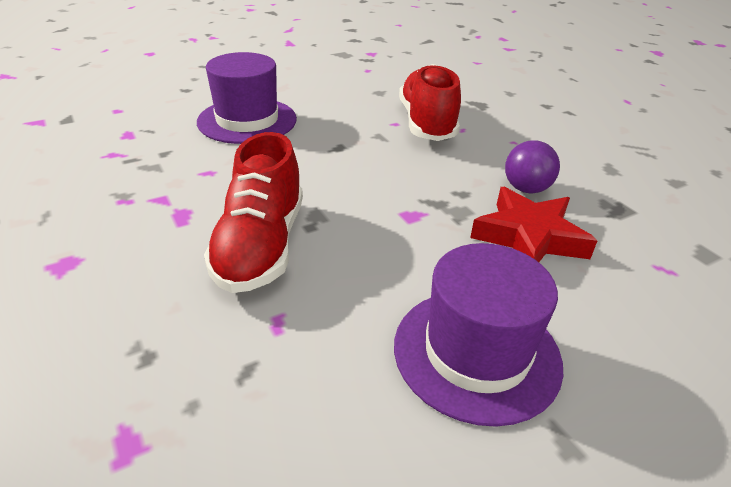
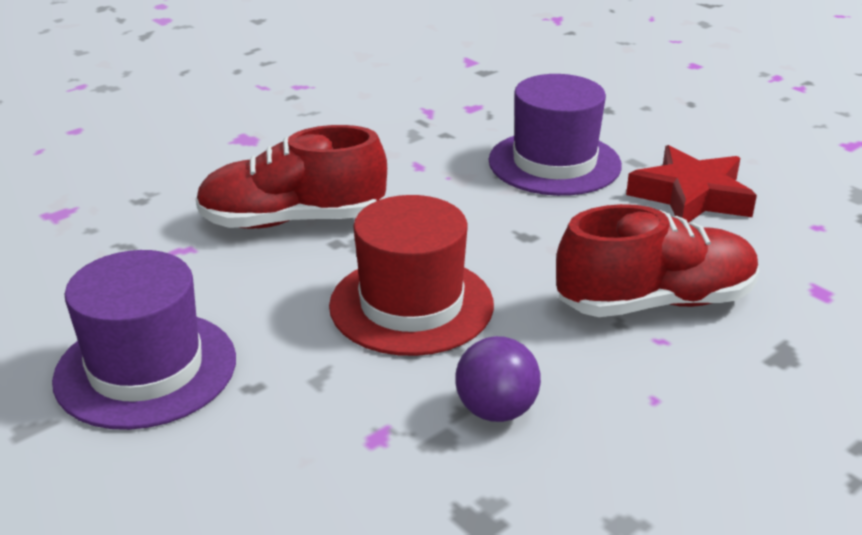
camera: 80 degrees right, 5 degrees down
(409, 203) = (411, 305): none -> red hat
(529, 237) = (365, 411): red star -> red star (691, 196)

